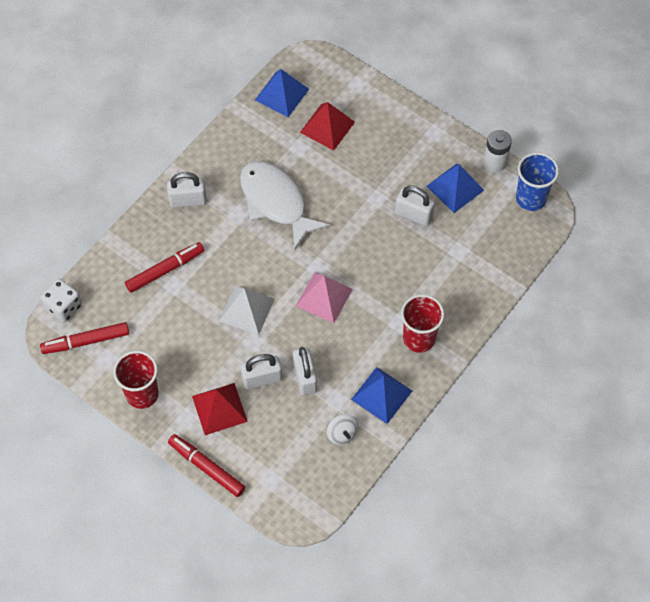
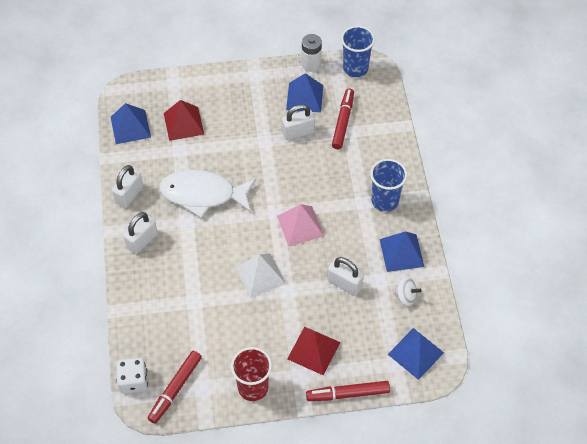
camera: 45 degrees left, 5 degrees down
(165, 270) = (177, 297): red marker -> red marker (343, 122)
(262, 379) = (319, 308): white padlock -> white padlock (129, 195)
(296, 487) = (415, 353): none -> blue pyramid
(419, 339) = (385, 201): red cup -> blue cup

